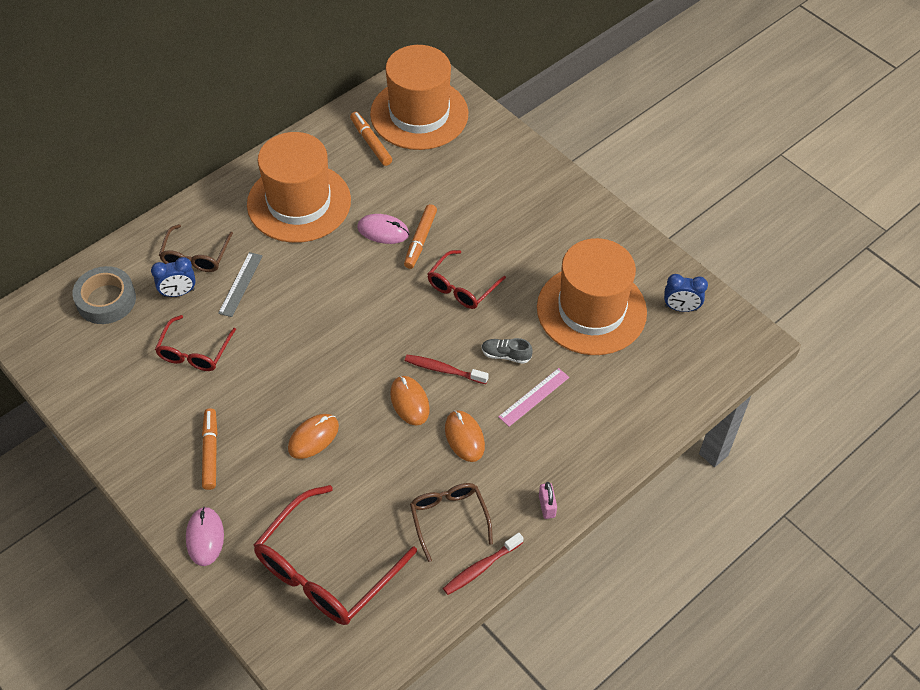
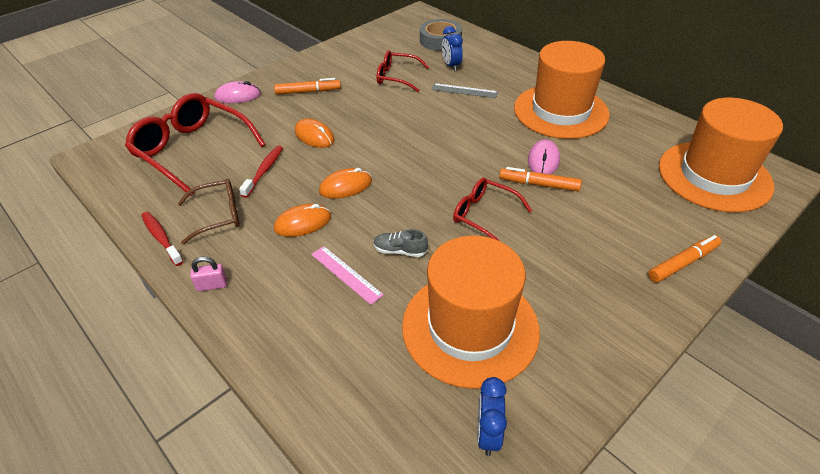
camera: 90 degrees right, 10 degrees down
(195, 256) = (488, 69): brown glasses -> none
(371, 142) = (655, 146): orange marker -> orange marker (682, 263)
(443, 370) = (381, 206): red toothbrush -> red toothbrush (264, 171)
(506, 355) = (400, 251): grey shoe -> grey shoe turned 90 degrees counterclockwise

